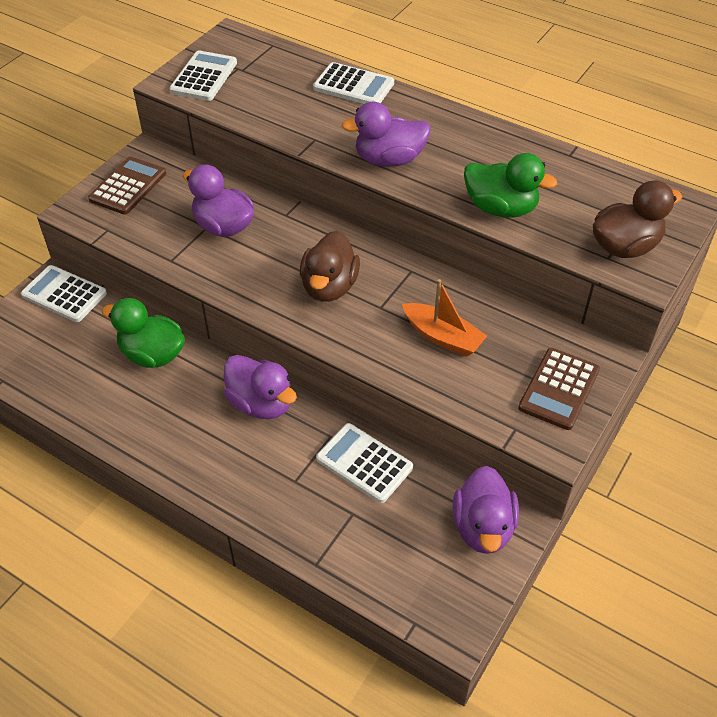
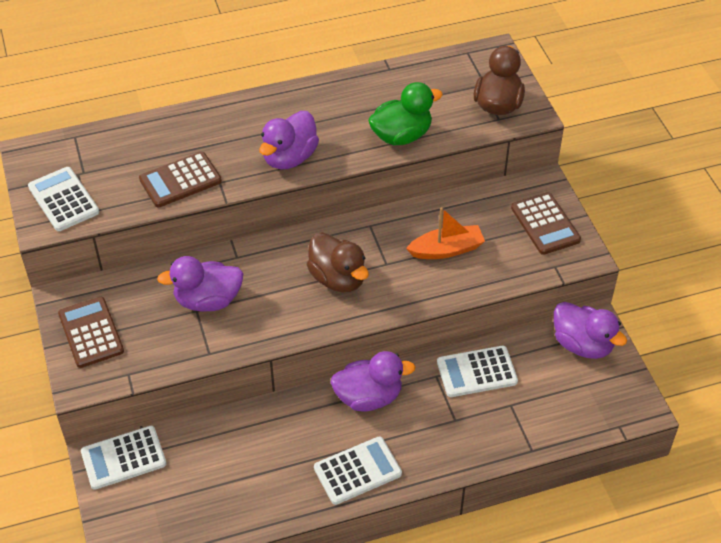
camera: 50 degrees left, 0 degrees up
(152, 354) = (253, 435): green duck -> none
(291, 119) = (180, 180): none -> brown calculator
(353, 86) = (184, 124): white calculator -> white calculator (357, 471)

